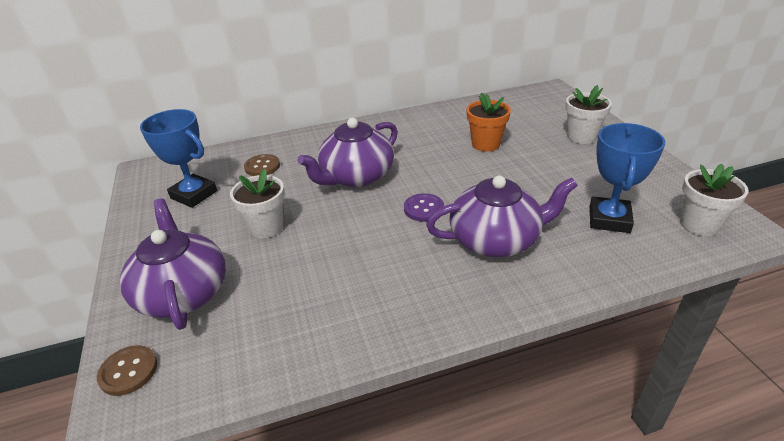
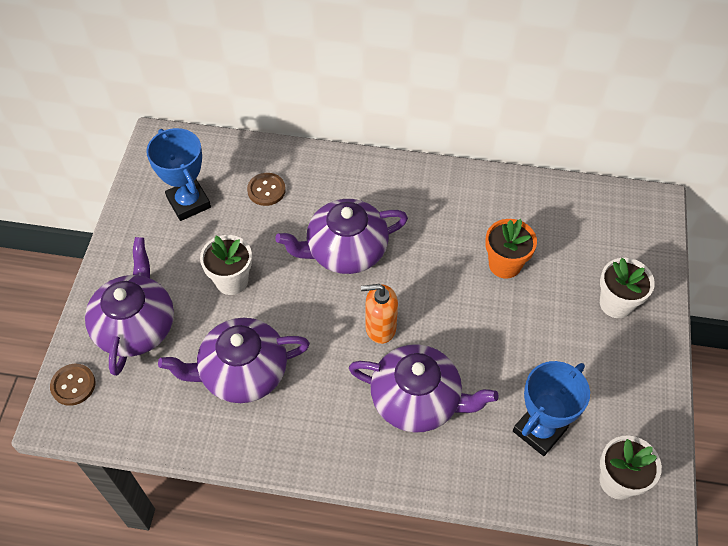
camera: 25 degrees right, 20 degrees up
(320, 284) = (242, 372): none -> purple teapot
(424, 209) = (380, 327): purple button -> orange soap dispenser

